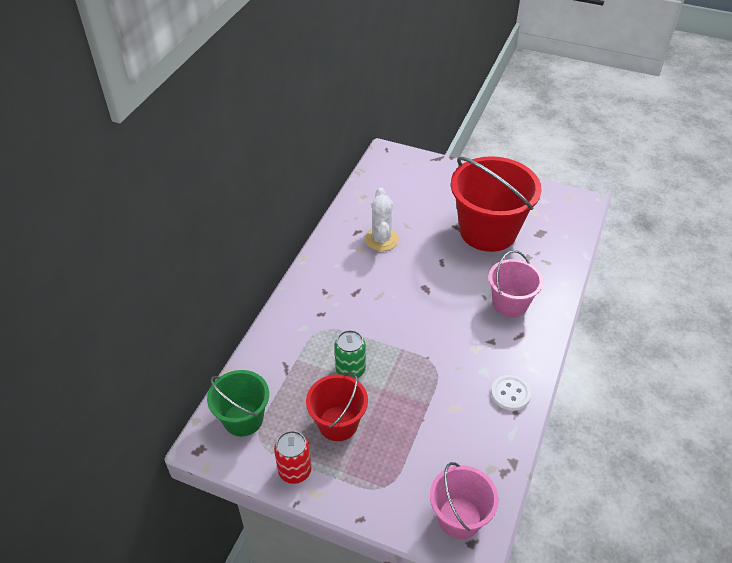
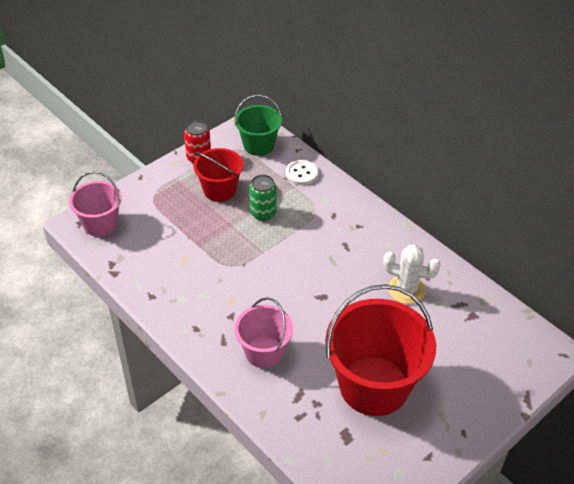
camera: 115 degrees right, 0 degrees up
(510, 394) = (171, 301): white button -> white button (301, 174)

